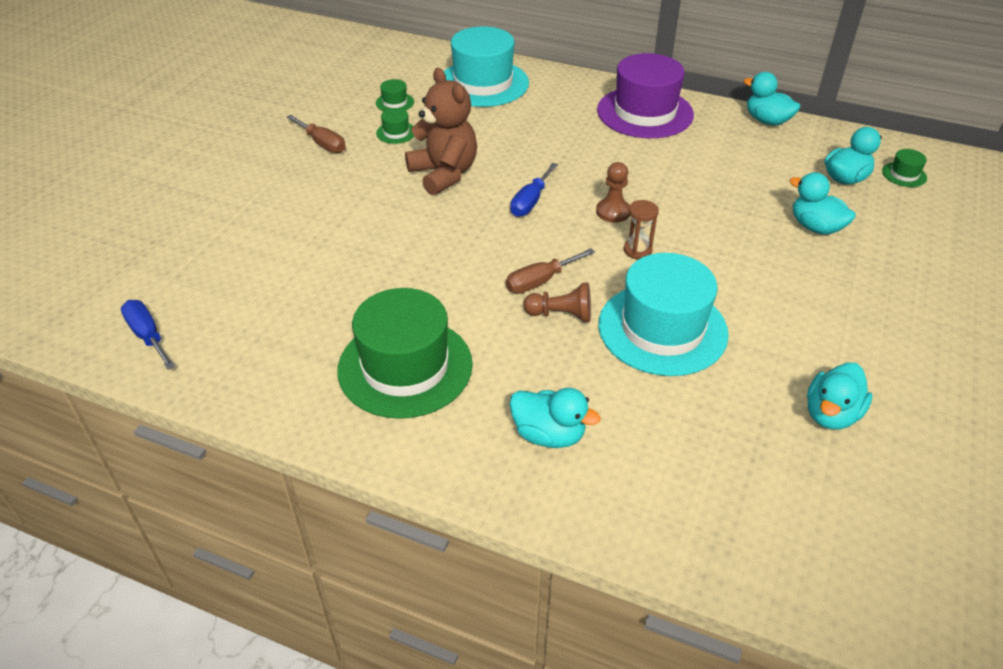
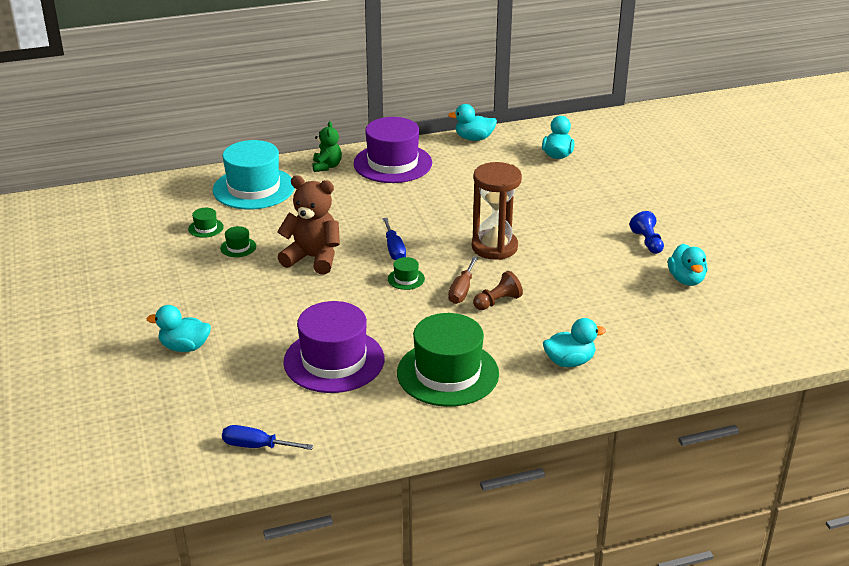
camera: 40 degrees left, 10 degrees down
(322, 144) = (193, 278): brown screwdriver -> none
(323, 288) = (334, 360): none -> purple hat
(576, 89) = (327, 166): none -> green teddy bear
(613, 212) = (452, 232): brown pawn -> none
(637, 250) = (494, 247): brown hourglass -> brown hourglass, size x2.16
(662, 329) = (560, 281): turquoise hat -> none
(815, 227) = (573, 190): turquoise duck -> turquoise duck (184, 347)
(836, 337) = (647, 242): none -> blue pawn
(904, 174) = (584, 140): green hat -> green hat (406, 279)

